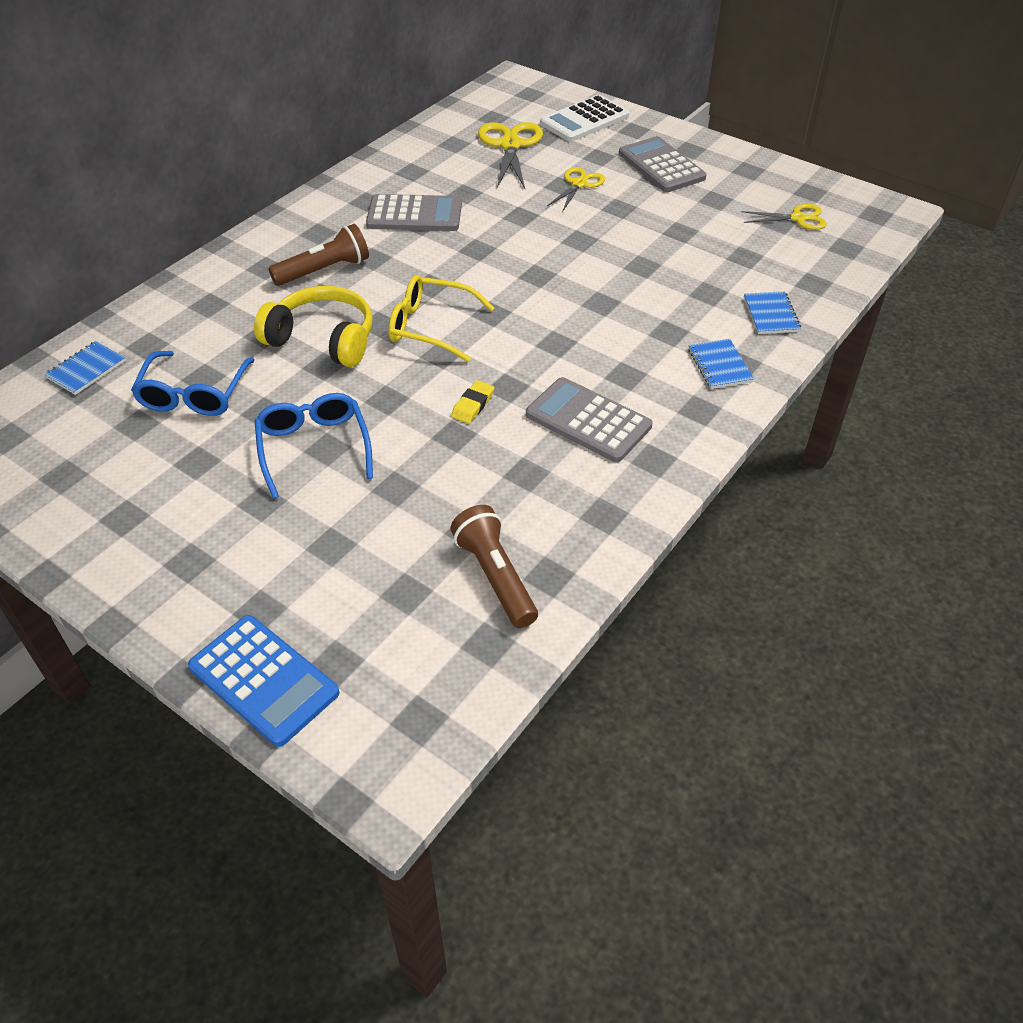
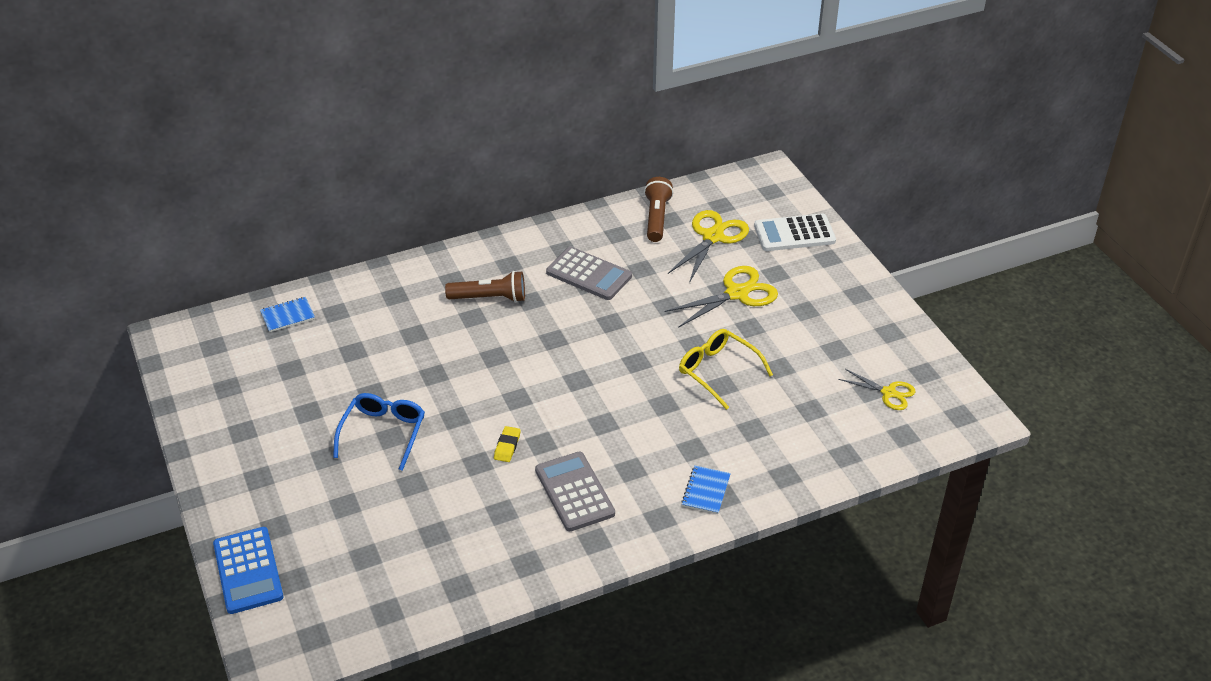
camera: 30 degrees right, 5 degrees down
(194, 394) = (338, 362): blue glasses -> none
(322, 339) = (447, 354): yellow headphones -> none
(430, 327) = (527, 374): yellow glasses -> yellow glasses (718, 371)
(473, 405) = (507, 446): yellow eraser -> yellow eraser turned 45 degrees counterclockwise
(495, 576) = (425, 572): brown flashlight -> brown flashlight (656, 218)
(579, 184) = (736, 293): yellow scissors -> yellow scissors, size x1.64
(661, 166) = (819, 301): grey calculator -> none
(771, 314) = (784, 467): blue notebook -> none

